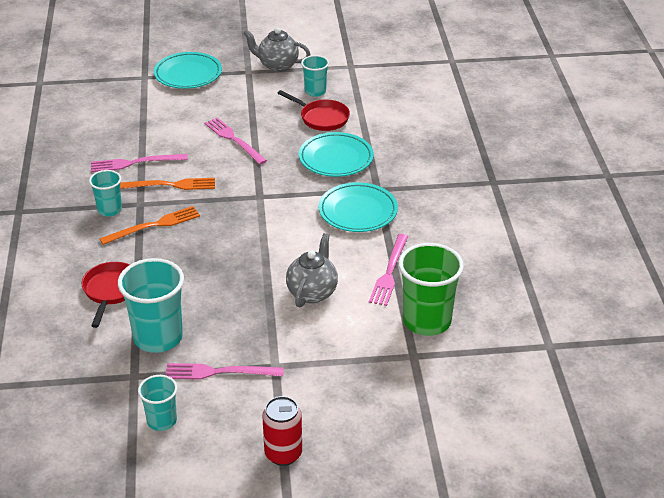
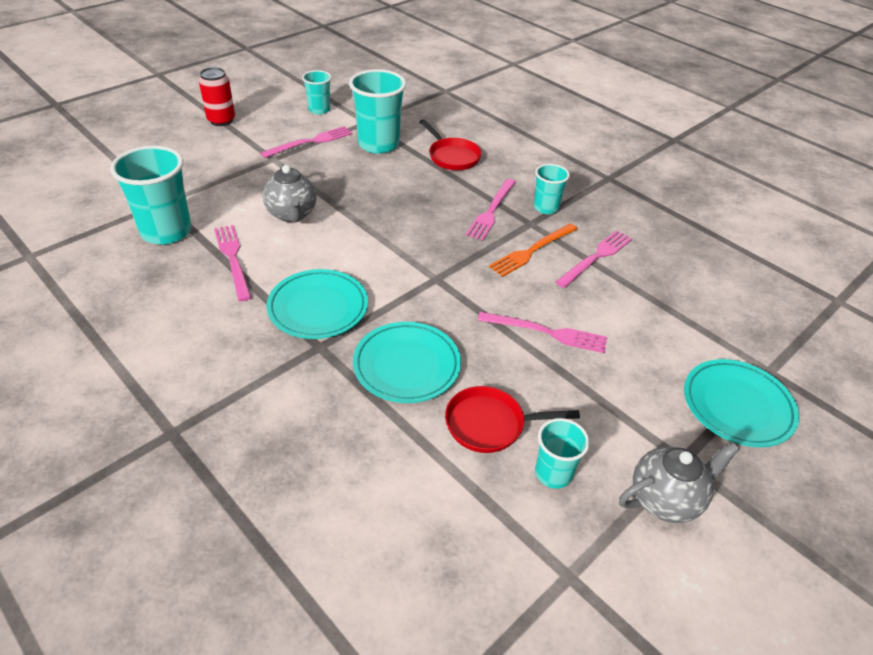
camera: 140 degrees right, 5 degrees up
(154, 225) = (491, 211): orange fork -> pink fork
(427, 321) = (166, 231): green cup -> turquoise cup

